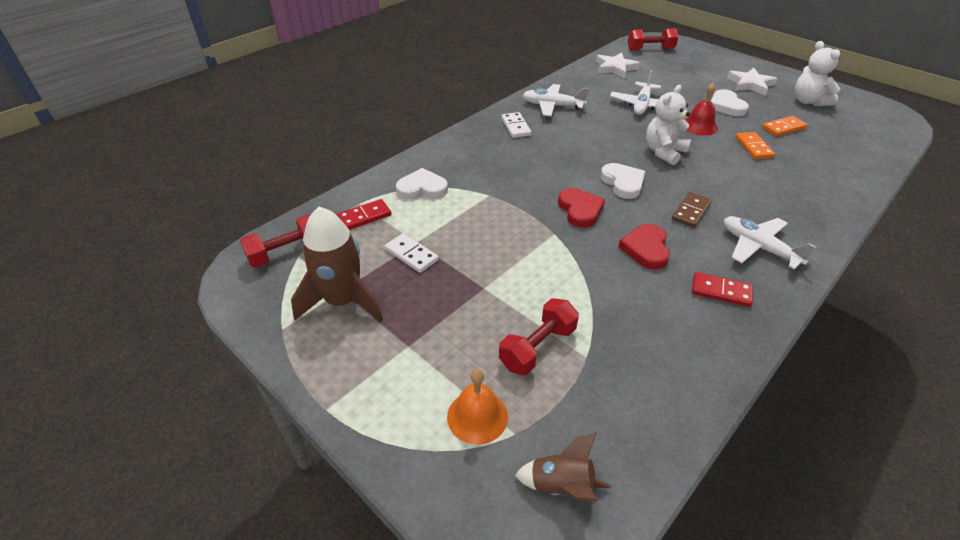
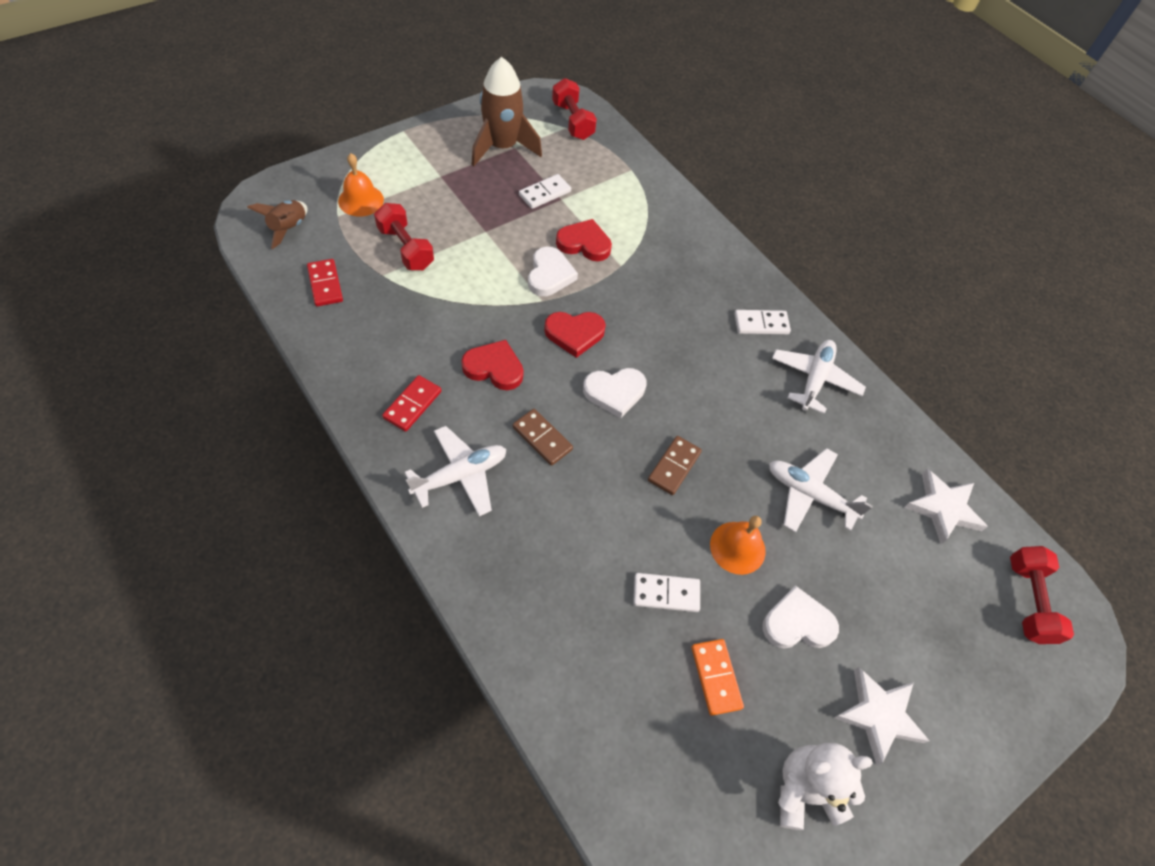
camera: 95 degrees right, 15 degrees up
(365, 217) = (609, 171): red domino -> red domino (325, 284)
(422, 188) = (645, 216): white heart -> white heart (549, 275)
(472, 219) = (584, 243): none -> red heart
(663, 152) = (674, 466): white teddy bear -> brown domino
(699, 126) = (737, 547): red bell -> orange bell
(753, 147) = (666, 593): orange domino -> white domino

